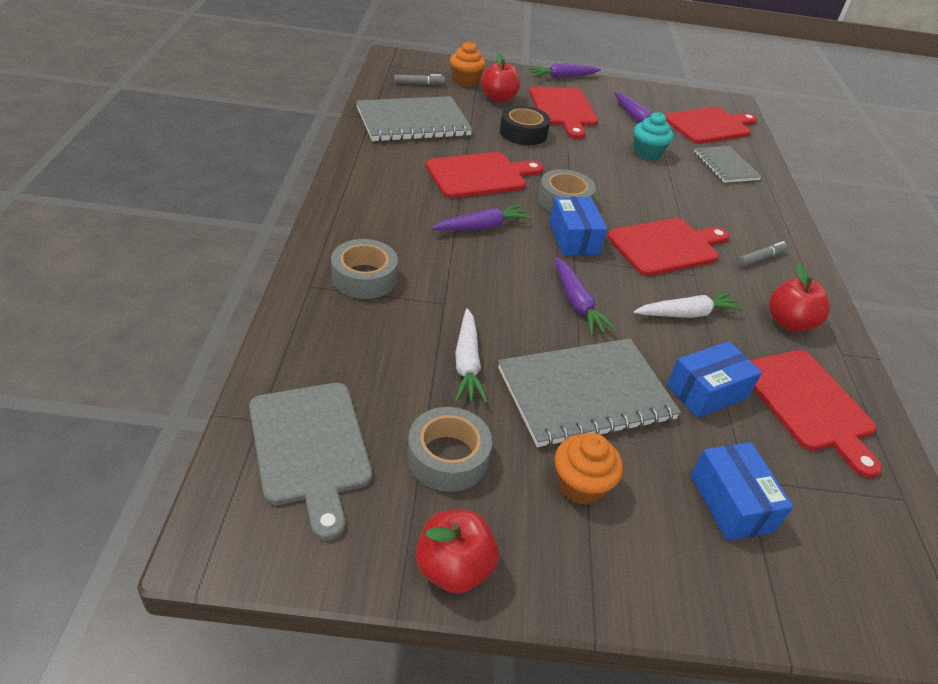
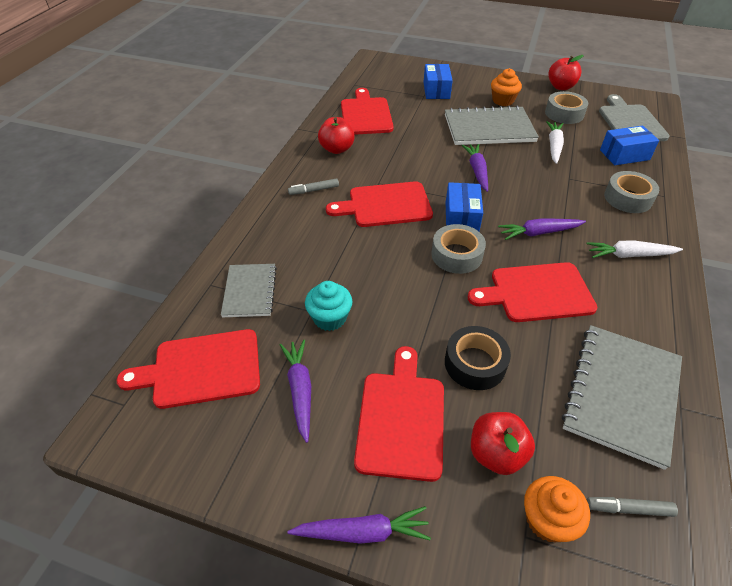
camera: 160 degrees left, 5 degrees up
(413, 122) = (621, 394): grey notebook -> grey notebook turned 60 degrees counterclockwise
(687, 314) = (403, 159): white carrot -> white carrot (629, 255)
(706, 392) = (419, 124): blue box -> blue box (624, 155)

